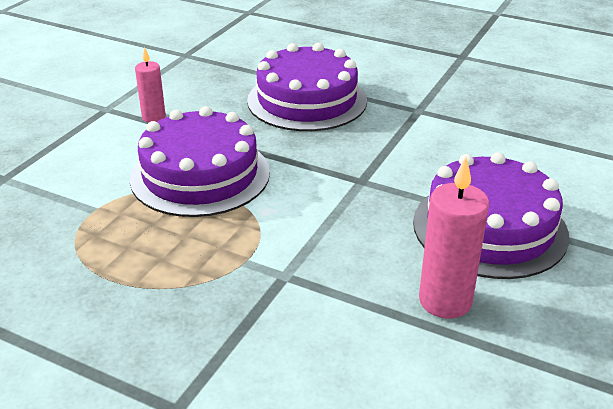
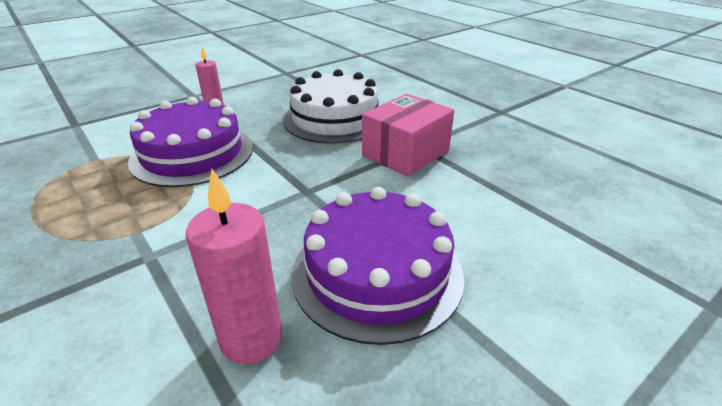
camera: 25 degrees right, 0 degrees up
(307, 100) = (334, 118): purple cake -> white cake
(414, 121) = (405, 153): none -> pink box

